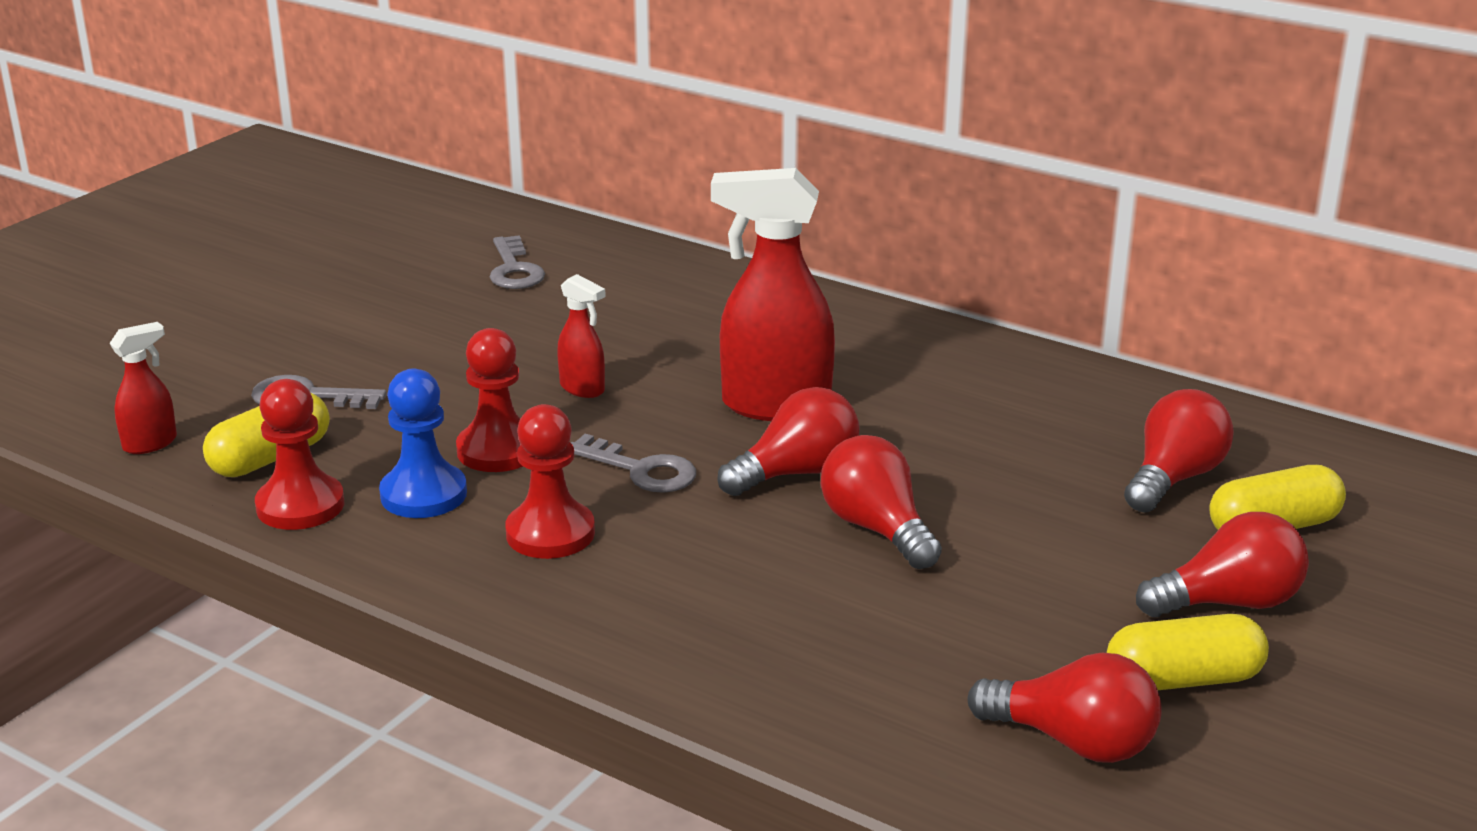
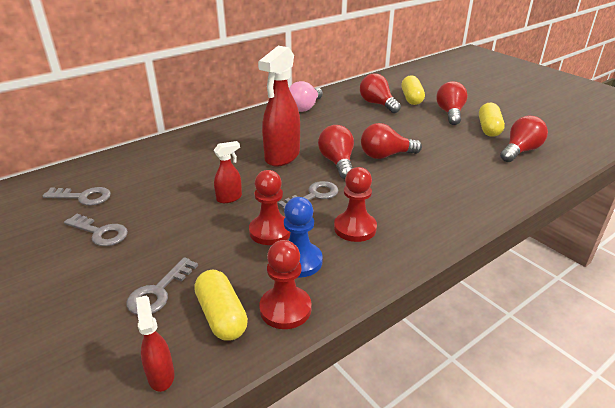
camera: 70 degrees left, 5 degrees up
(426, 313) = (100, 232): none -> grey key
(1047, 383) = (305, 107): none -> pink light bulb

